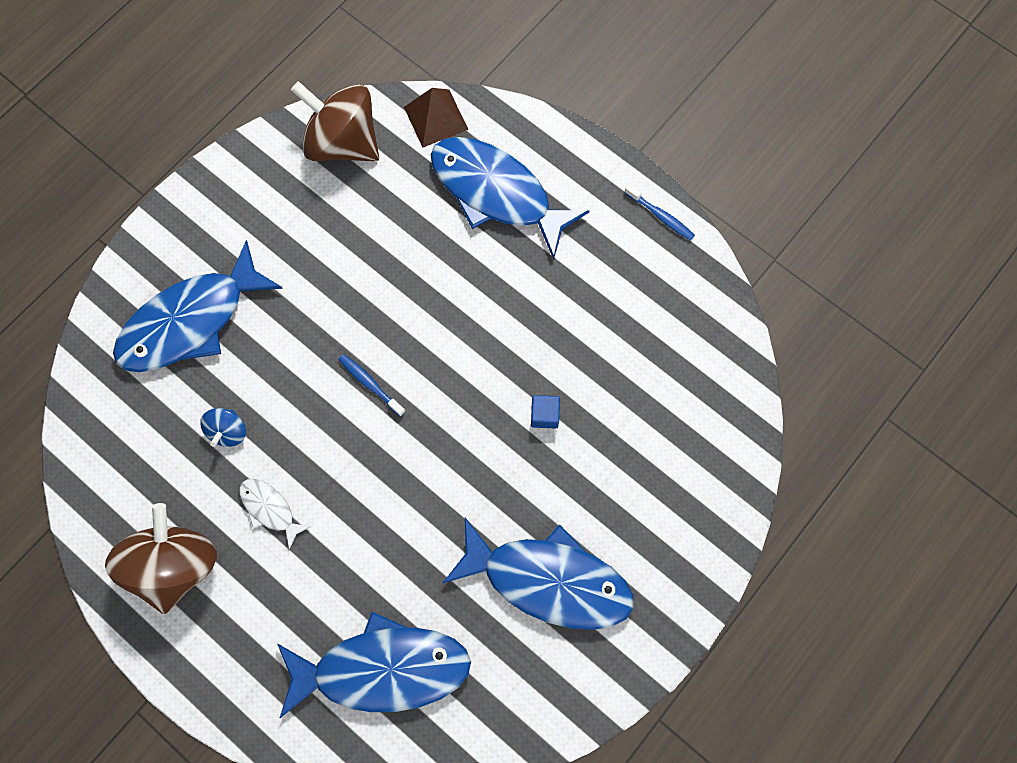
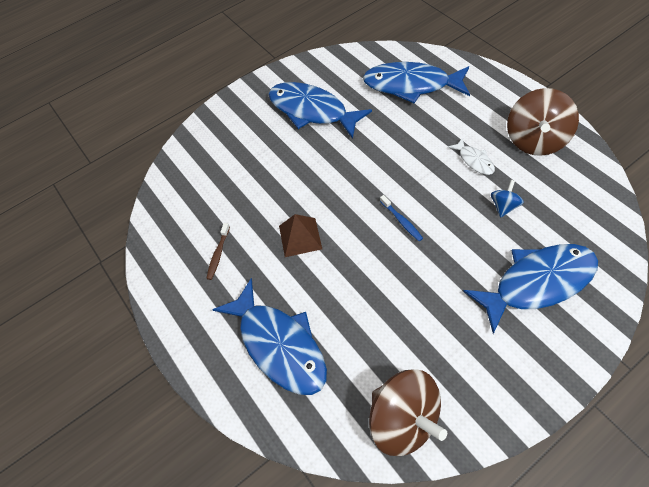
camera: 160 degrees left, 15 degrees down
(435, 118) = (314, 427): brown pyramid -> brown pyramid (300, 237)
(544, 415) = (289, 188): blue cube -> none
(613, 293) = (218, 254): none -> brown toothbrush
(660, 216) = (162, 303): blue toothbrush -> none

